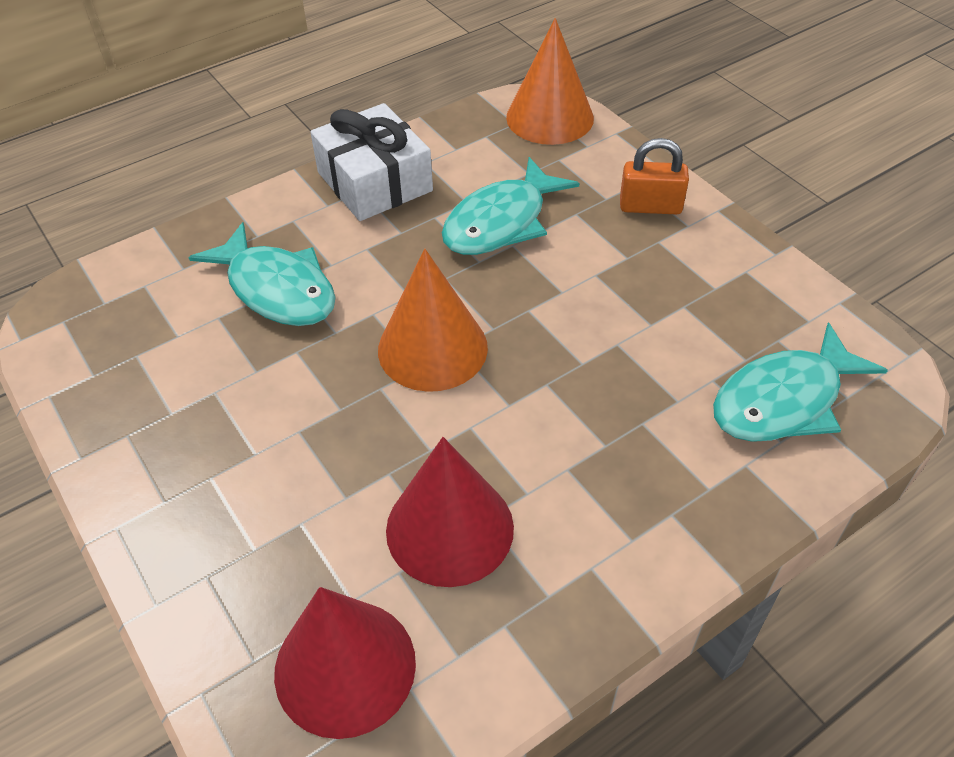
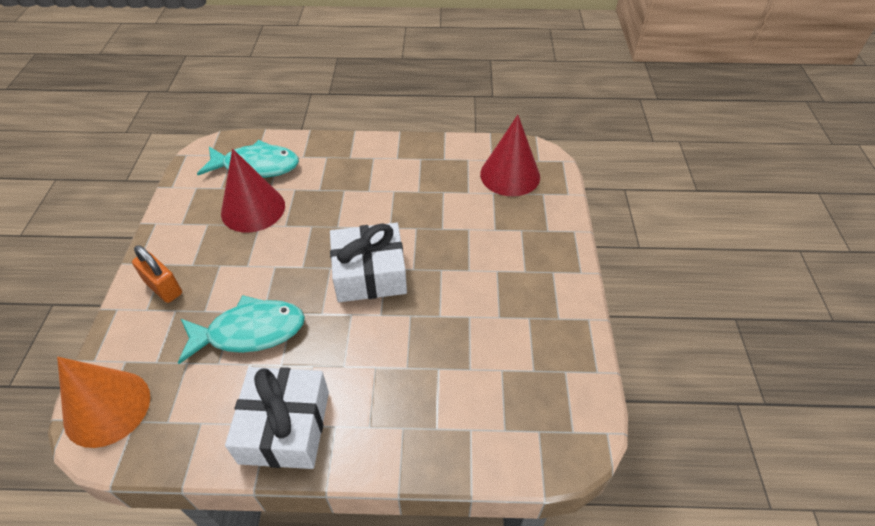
camera: 145 degrees left, 0 degrees up
(277, 289) = (421, 367): turquoise fish -> none
(432, 348) = (370, 274): orange cone -> white gift
(449, 528) = (436, 195): red cone -> red cone (253, 209)

